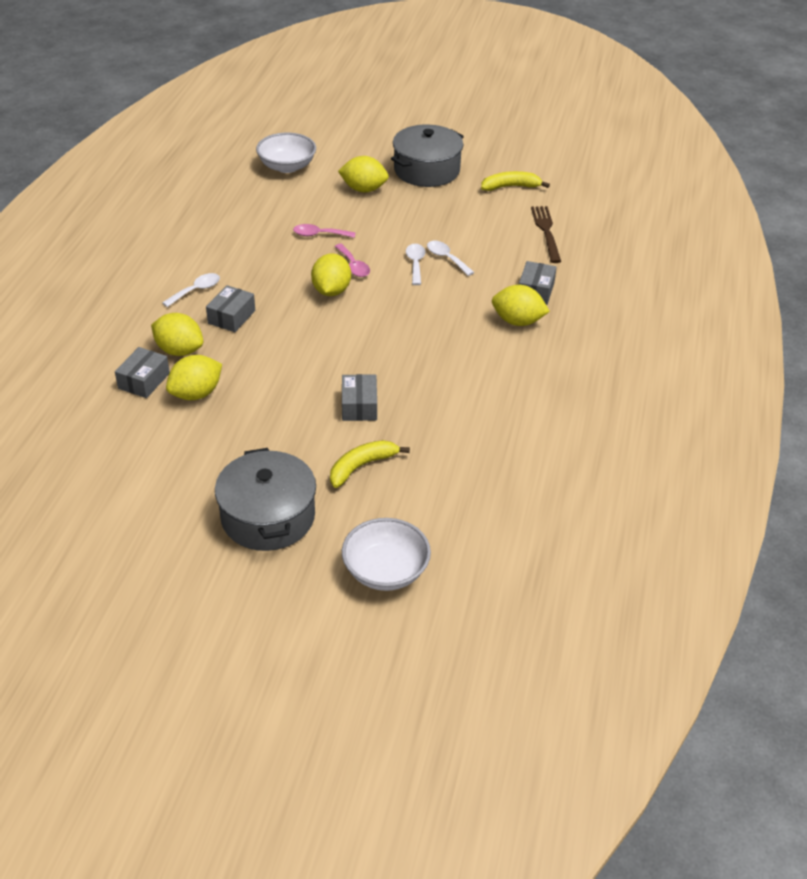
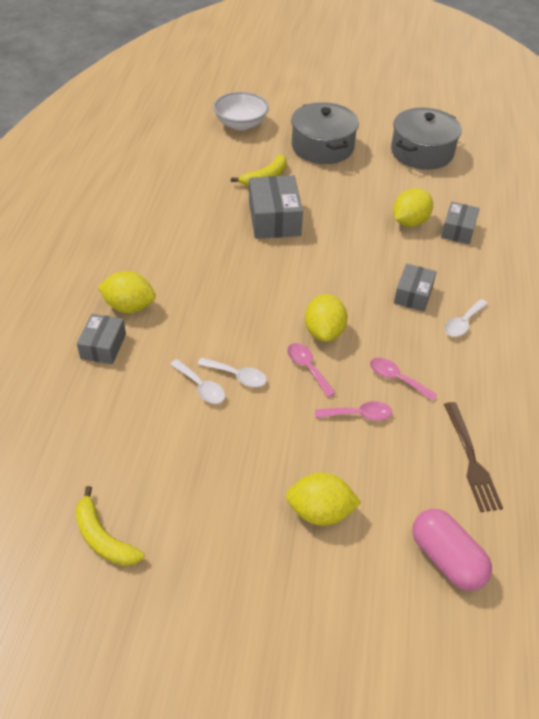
camera: 175 degrees right, 5 degrees up
(179, 350) = (443, 258): yellow lemon -> none
(278, 254) = (396, 379): none -> pink spoon
(287, 166) = (446, 559): white bowl -> pink capsule
(359, 406) = (274, 219): grey box -> grey box, size x1.62
(415, 264) = (237, 376): white spoon -> white spoon turned 60 degrees counterclockwise
(426, 170) = (231, 570): grey pot -> grey pot (422, 152)
(510, 187) = (104, 538): yellow banana -> yellow banana turned 60 degrees clockwise
(546, 232) = (70, 443): brown fork -> brown fork (471, 460)

